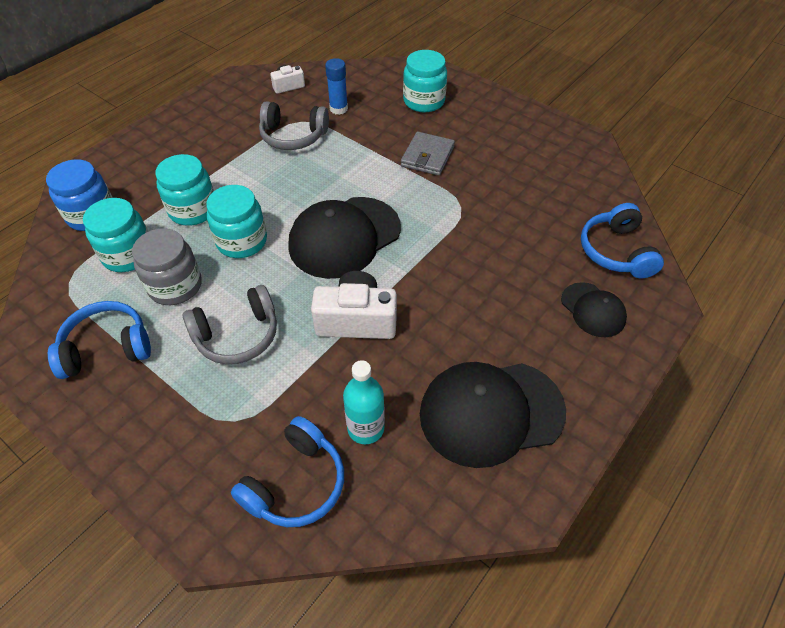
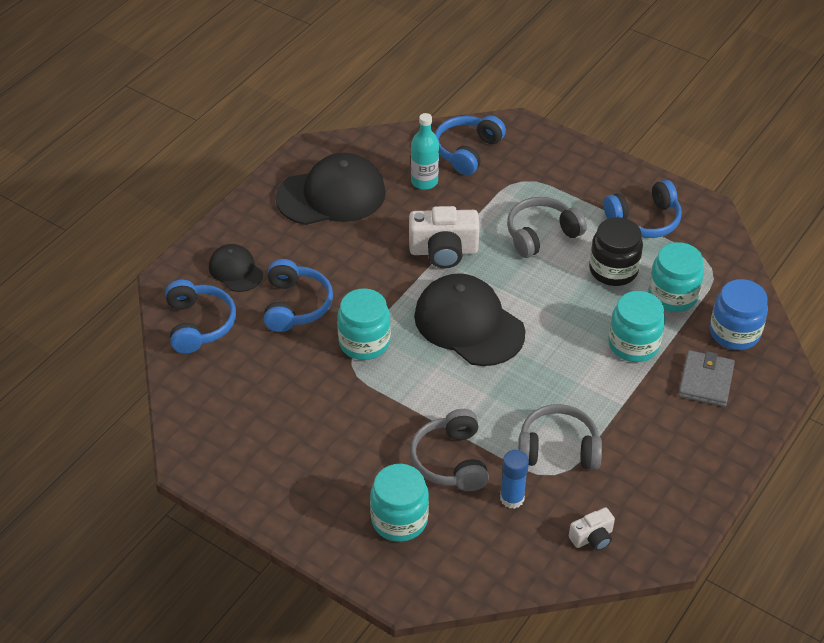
camera: 175 degrees right, 5 degrees down
(175, 286) = (613, 270): grey jar -> black jar
(242, 241) = (569, 314): turquoise jar -> turquoise jar (364, 342)
(344, 237) = (469, 324): black cap -> black cap turned 90 degrees counterclockwise
(380, 133) = (451, 461): none -> grey headphones
(427, 156) = (390, 428): grey wallet -> grey wallet (705, 381)
(520, 266) = (295, 305): none -> blue headphones

